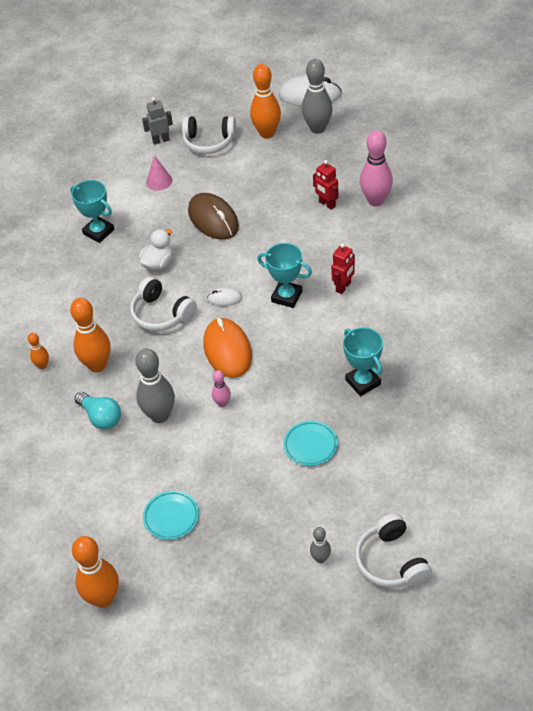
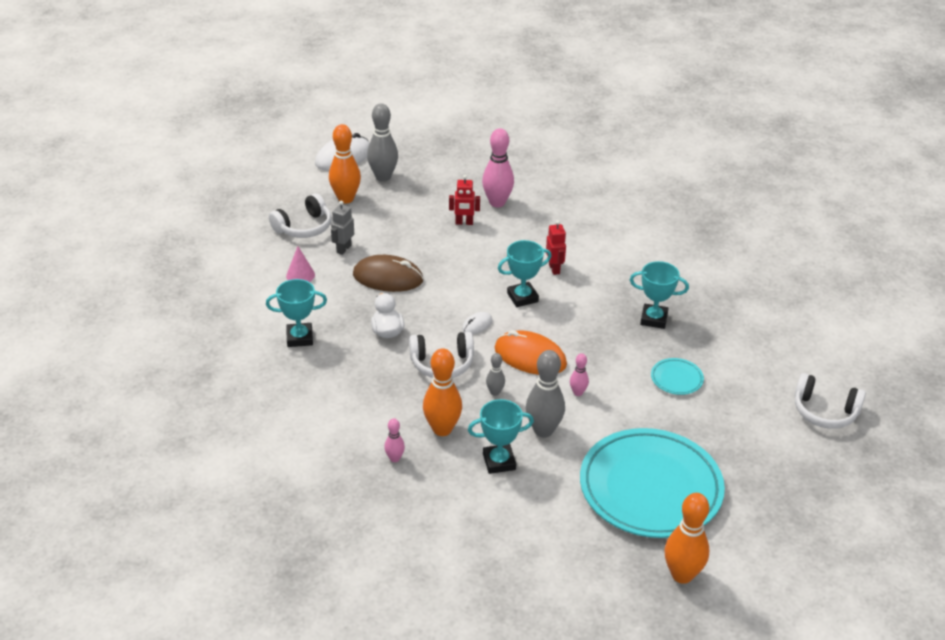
camera: 50 degrees left, 10 degrees down
(42, 365) = (394, 458): orange bowling pin -> pink bowling pin
(101, 417) = (499, 462): turquoise light bulb -> turquoise trophy
(161, 140) = (258, 246): grey robot -> grey robot (343, 249)
(171, 517) = (650, 488): turquoise plate -> turquoise plate, size x2.49
(320, 558) = (782, 441): grey bowling pin -> grey bowling pin (495, 392)

